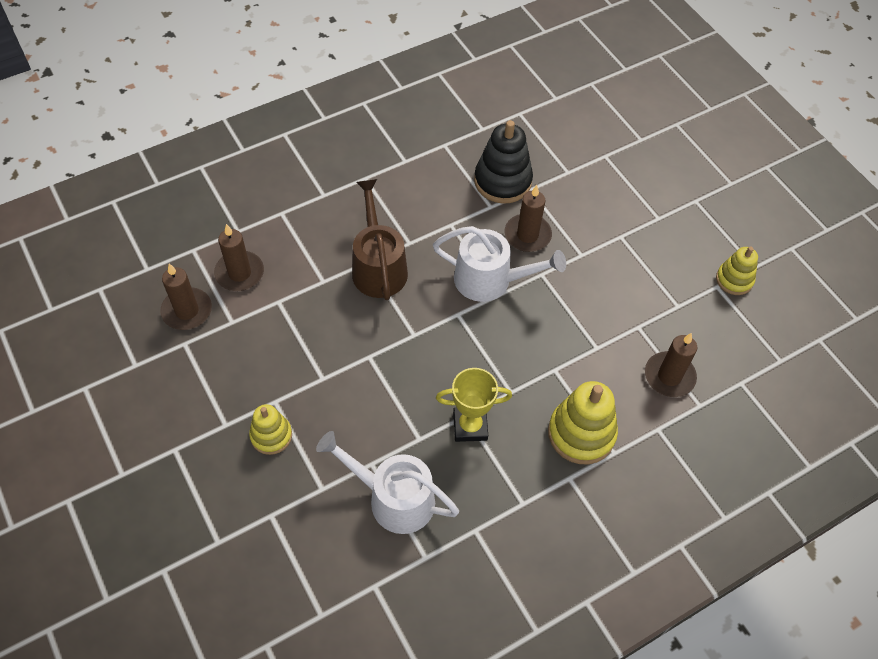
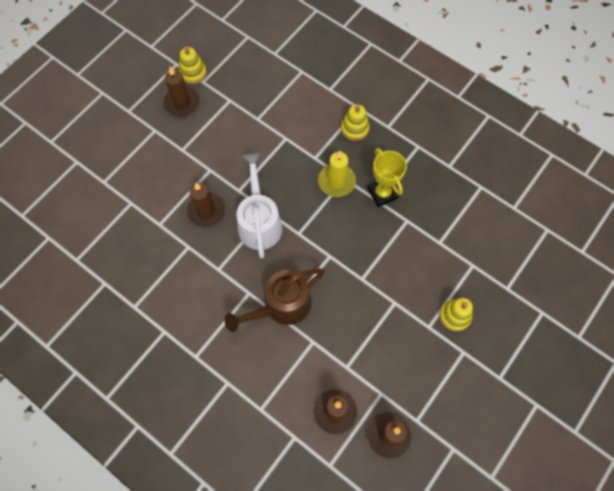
camera: 110 degrees left, 10 degrees up
(393, 498) = (455, 219): white watering can -> none
(502, 181) = (158, 247): black stacking toy -> none
(510, 380) = (336, 181): none -> yellow candle
(581, 433) = (354, 129): yellow stacking toy -> yellow stacking toy, size x0.61
(669, 376) = (288, 92): brown candle -> brown candle (182, 103)

